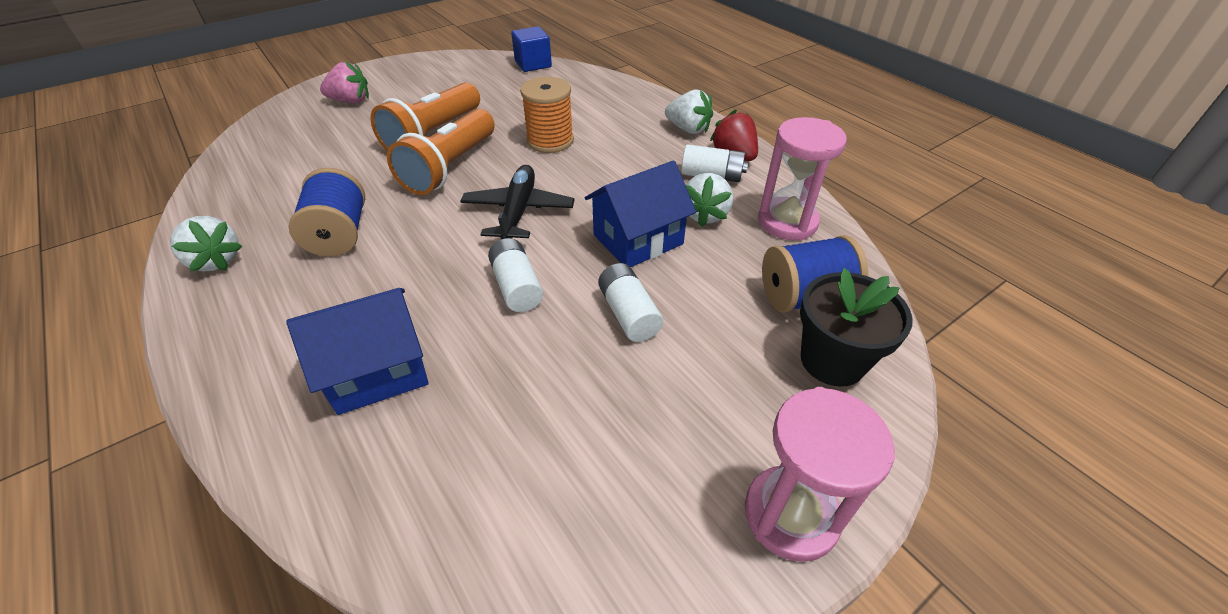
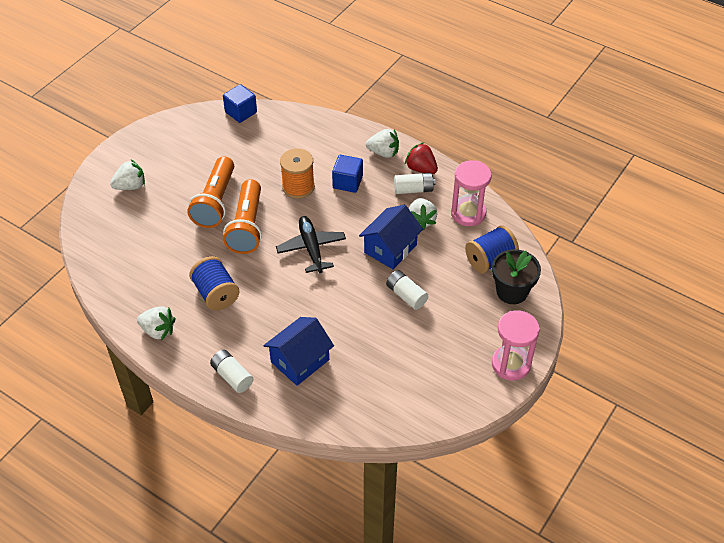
camera: 20 degrees left, 5 degrees up
(351, 101) = (130, 186): pink strawberry -> white strawberry
(517, 286) = (340, 297): white battery -> white battery (232, 376)
(620, 149) = (347, 182): none -> blue cube

